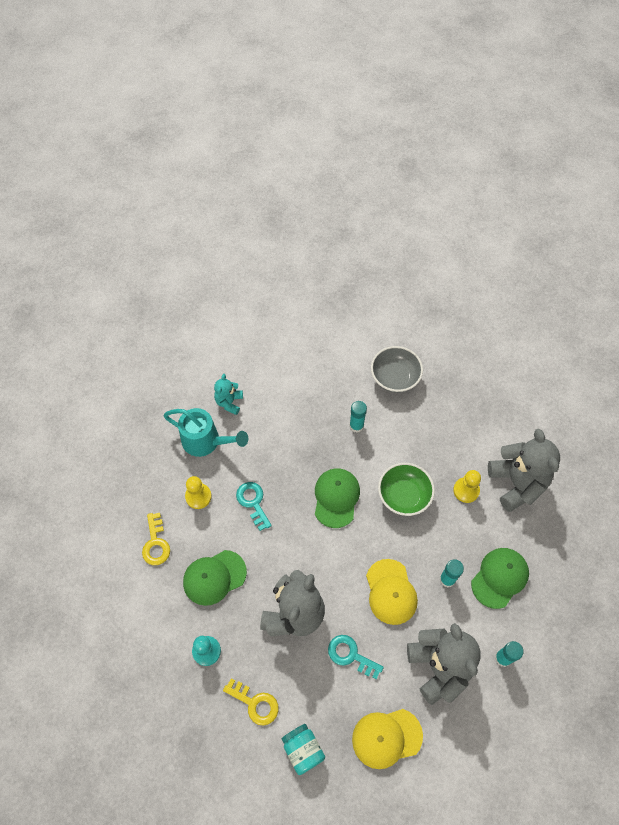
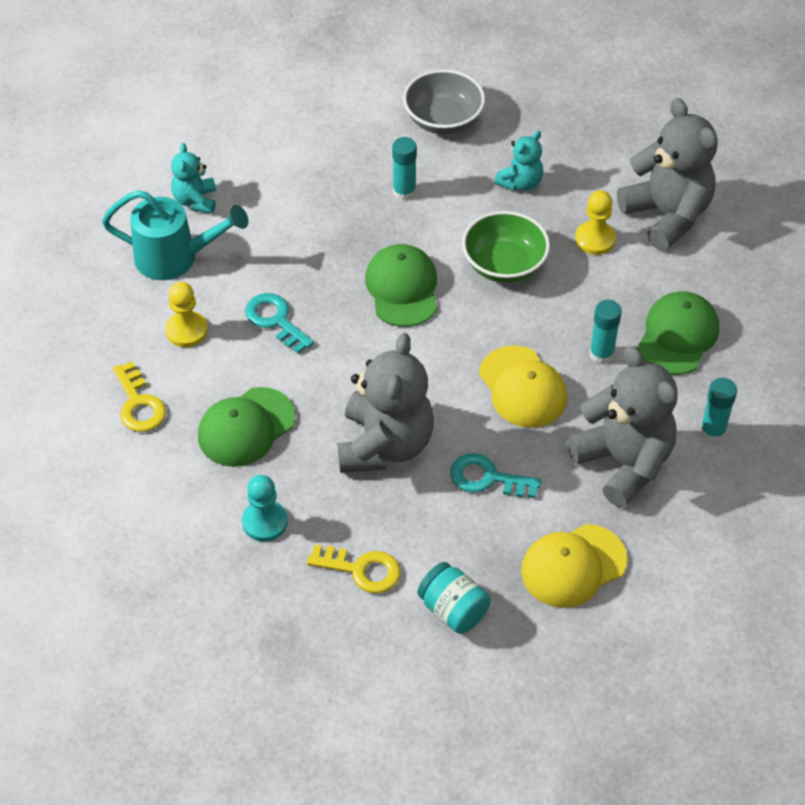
camera: 15 degrees left, 10 degrees down
(430, 436) = (520, 183): none -> turquoise teddy bear

